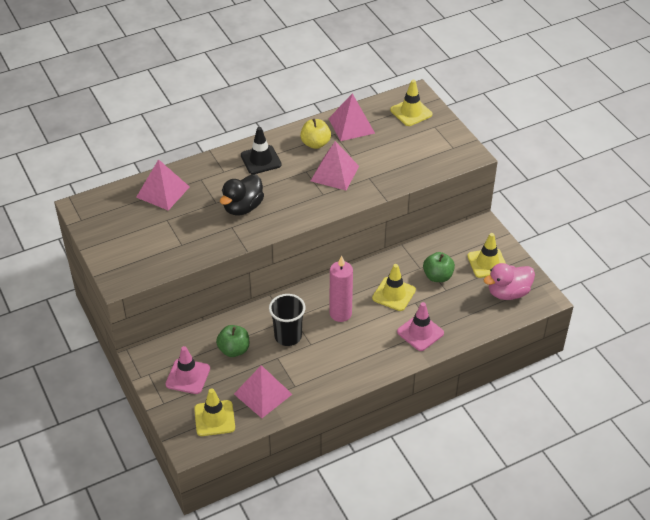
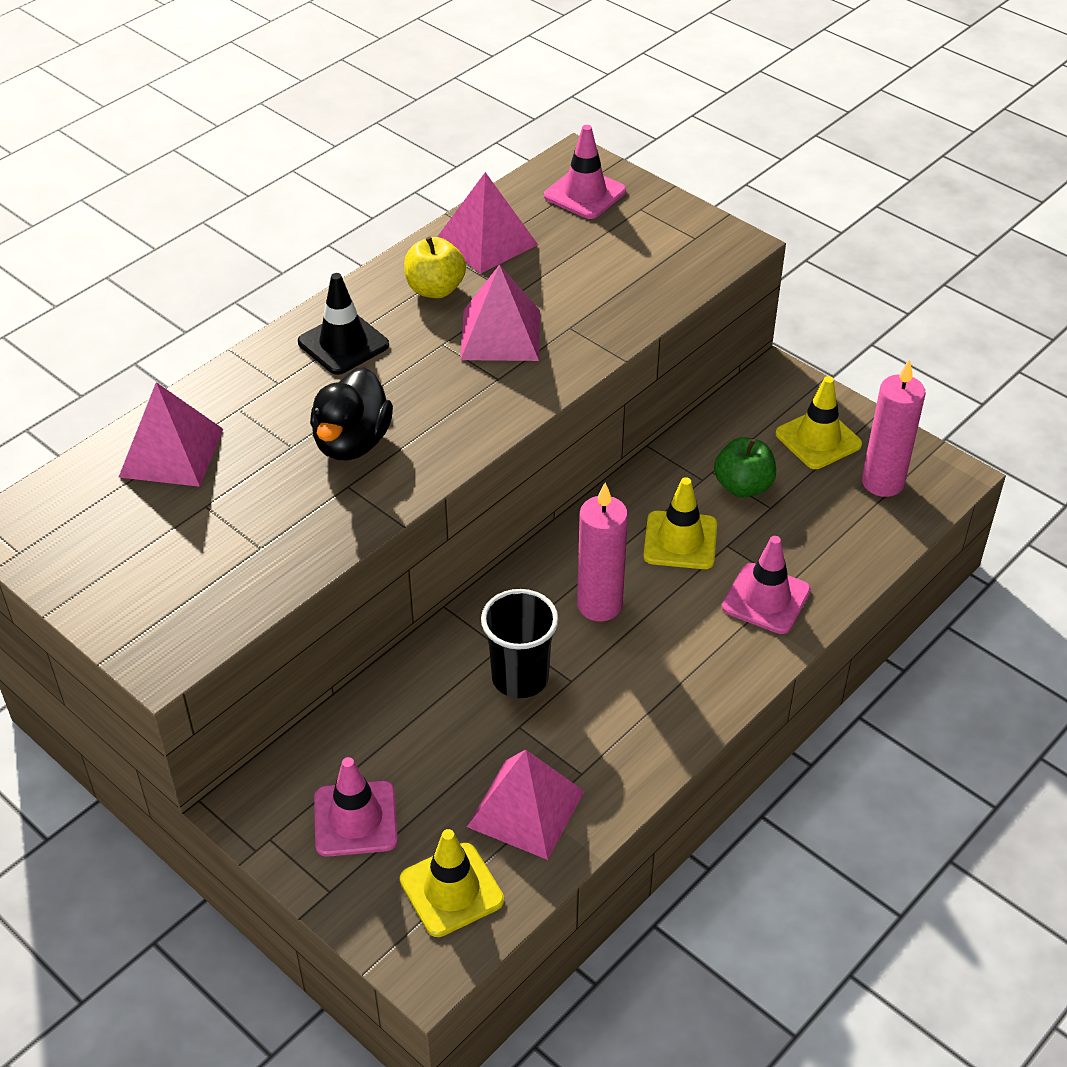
camera: 20 degrees left, 0 degrees up
(234, 350) = (425, 736): green apple -> none
(411, 112) = (585, 194): yellow traffic cone -> pink traffic cone
(508, 293) = (882, 482): pink duck -> pink candle

